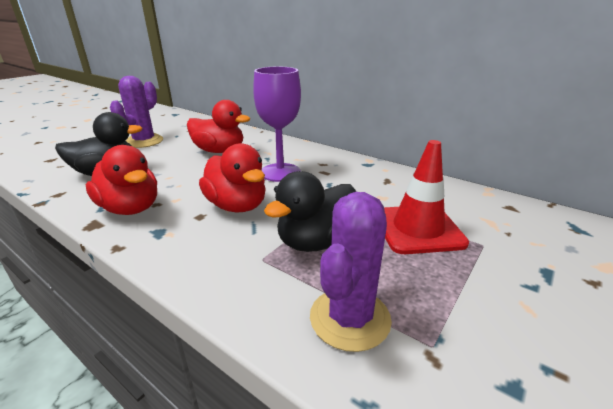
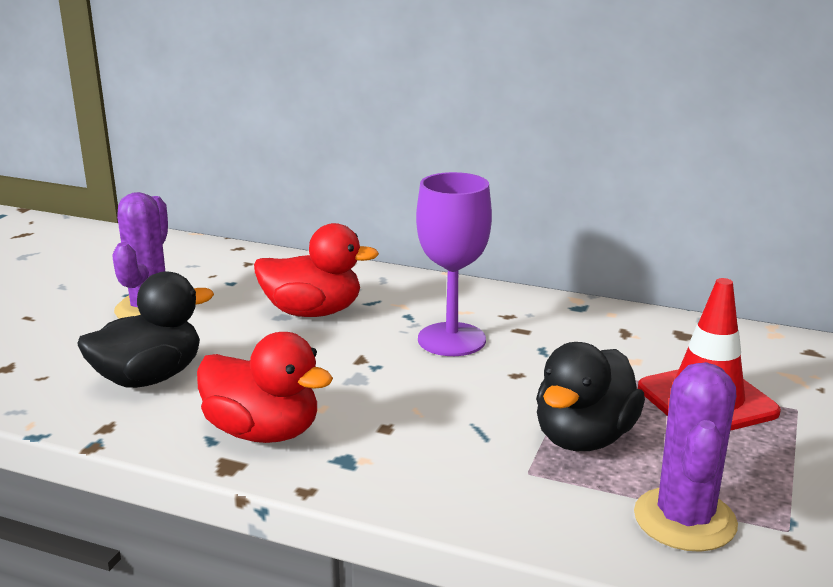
camera: 15 degrees left, 5 degrees down
(237, 206) = (429, 404): red duck -> none

